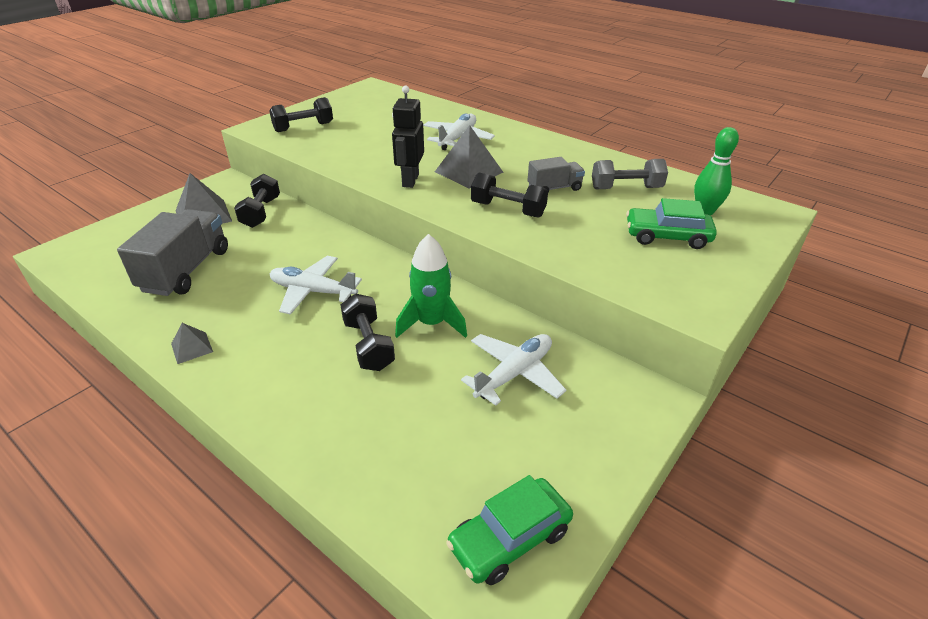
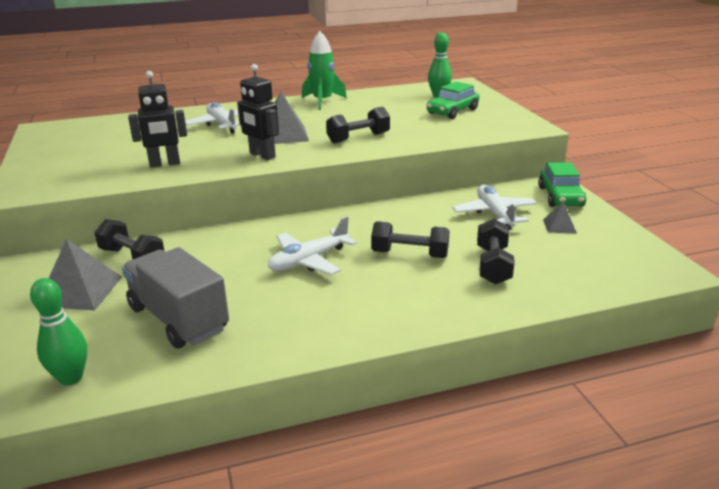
camera: 55 degrees left, 10 degrees down
(96, 263) = (71, 378): none -> green bowling pin
(191, 347) = (318, 336): grey pyramid -> grey pyramid (559, 226)
(303, 127) = (70, 172): black dumbbell -> black dumbbell (493, 265)
(350, 151) = (165, 164): none -> black robot
(431, 323) = (411, 225): green rocket -> green rocket (322, 101)
(509, 538) = (628, 256): green car -> green car (560, 197)
(554, 188) = (352, 119): grey truck -> none
(626, 188) = (384, 103): grey dumbbell -> none

